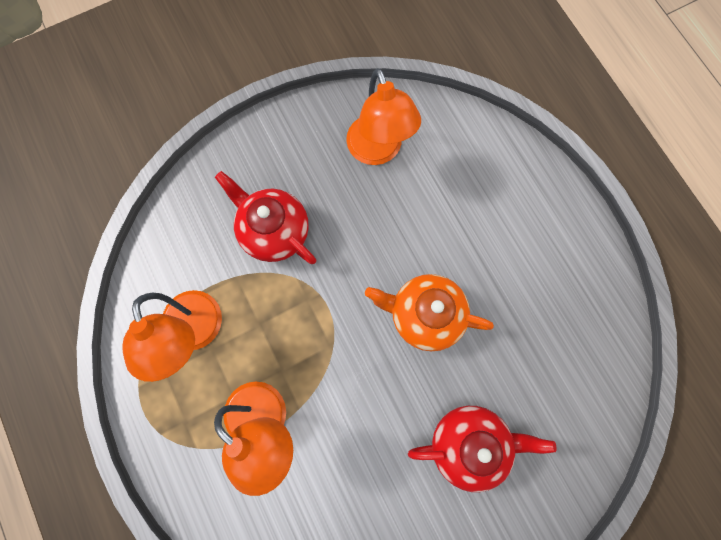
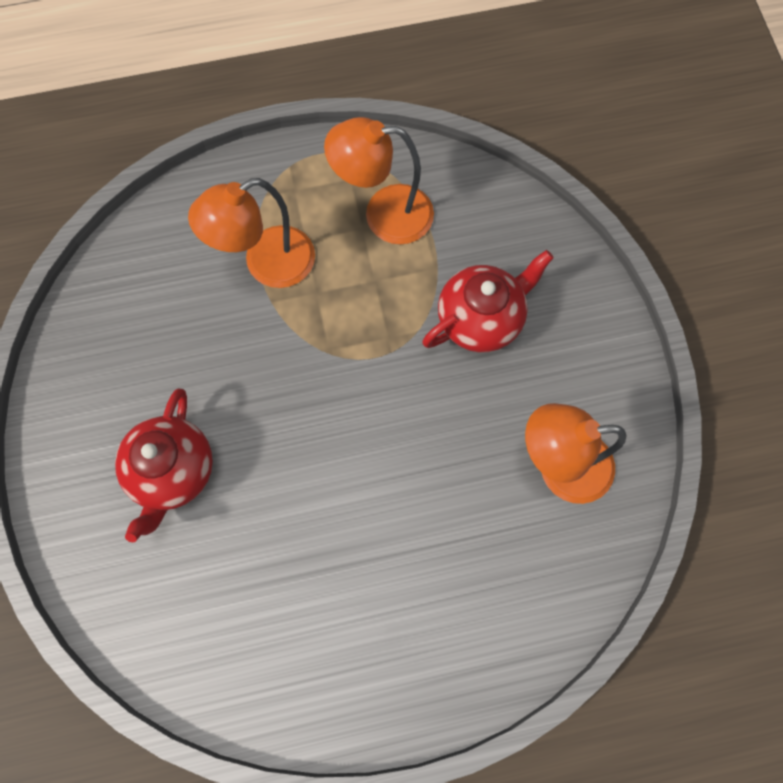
camera: 105 degrees right, 5 degrees down
(424, 315) = (332, 465): orange teapot -> none

